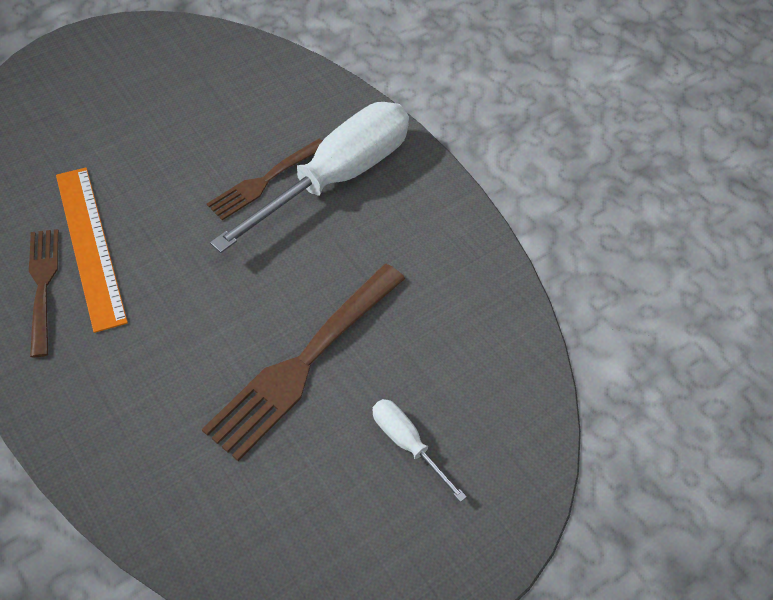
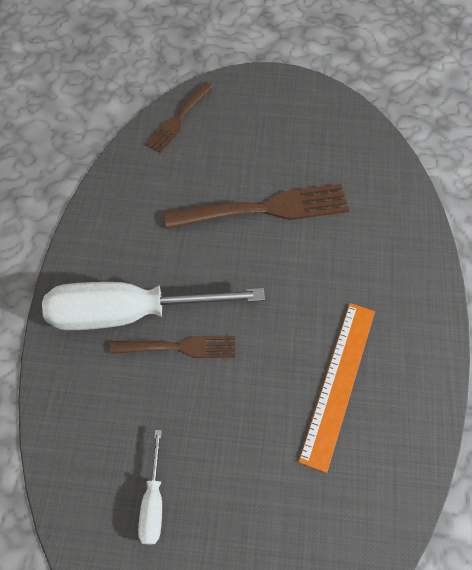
camera: 135 degrees left, 5 degrees up
(43, 285) = (389, 372): brown fork -> brown fork (178, 119)
(407, 444) = (249, 138): white screwdriver -> white screwdriver (153, 501)

